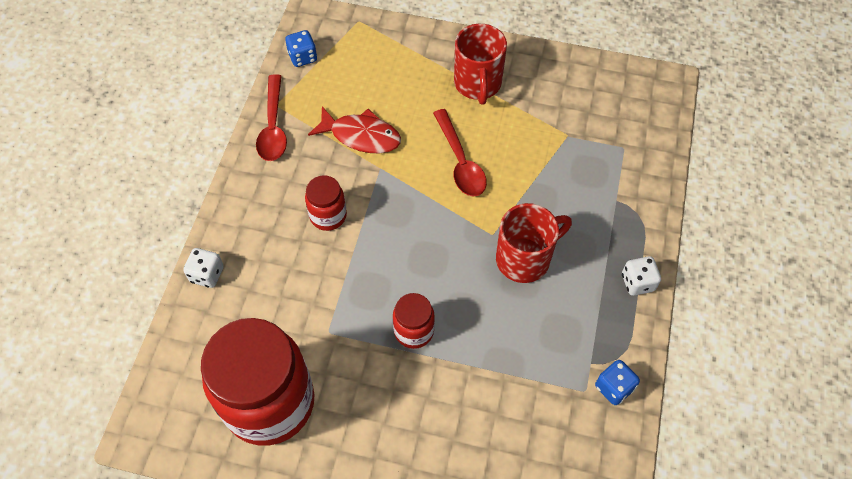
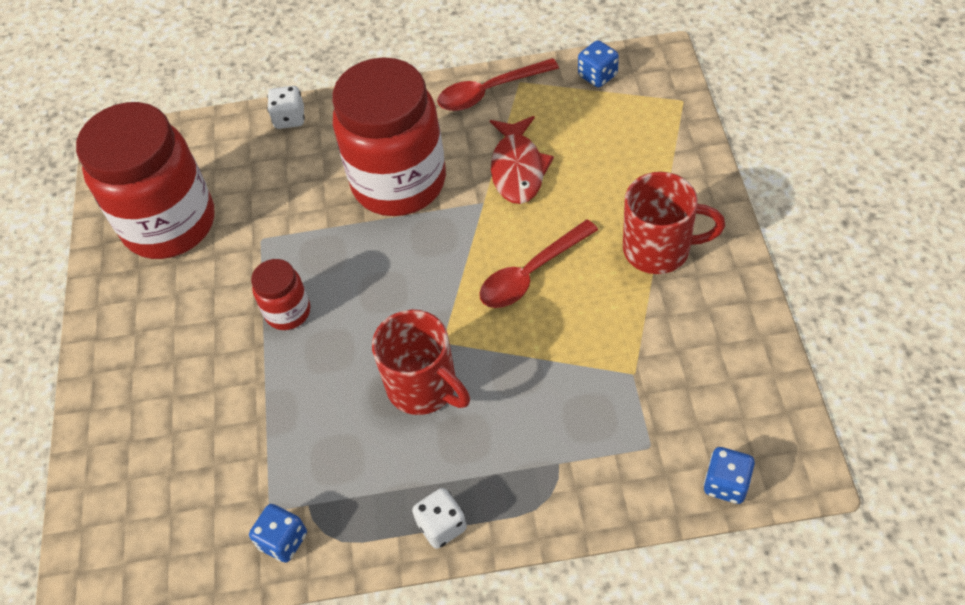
camera: 75 degrees right, 5 degrees down
(328, 216) = (399, 182): red jar -> red jar, size x2.19
(477, 84) = (659, 249): red mug -> red mug turned 150 degrees counterclockwise
(663, 121) = (726, 484): none -> blue dice

